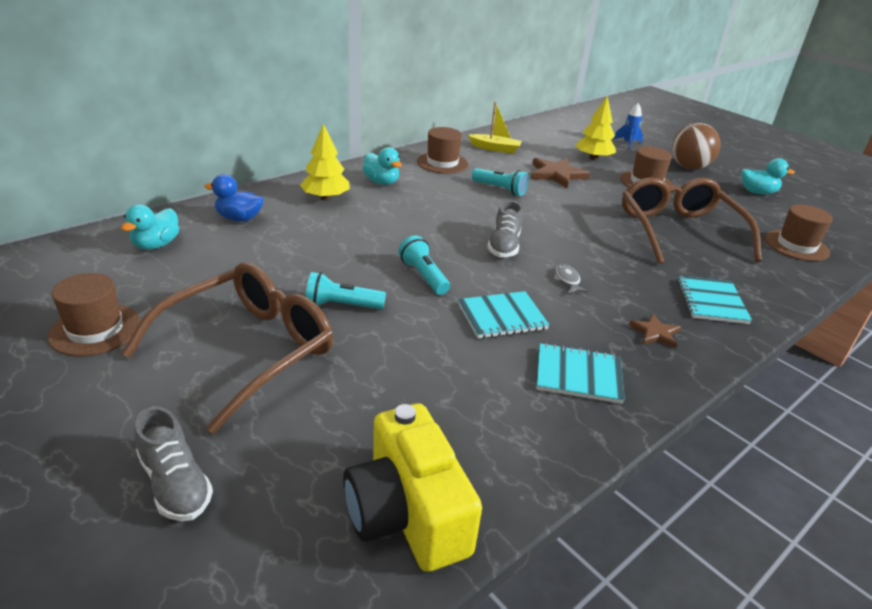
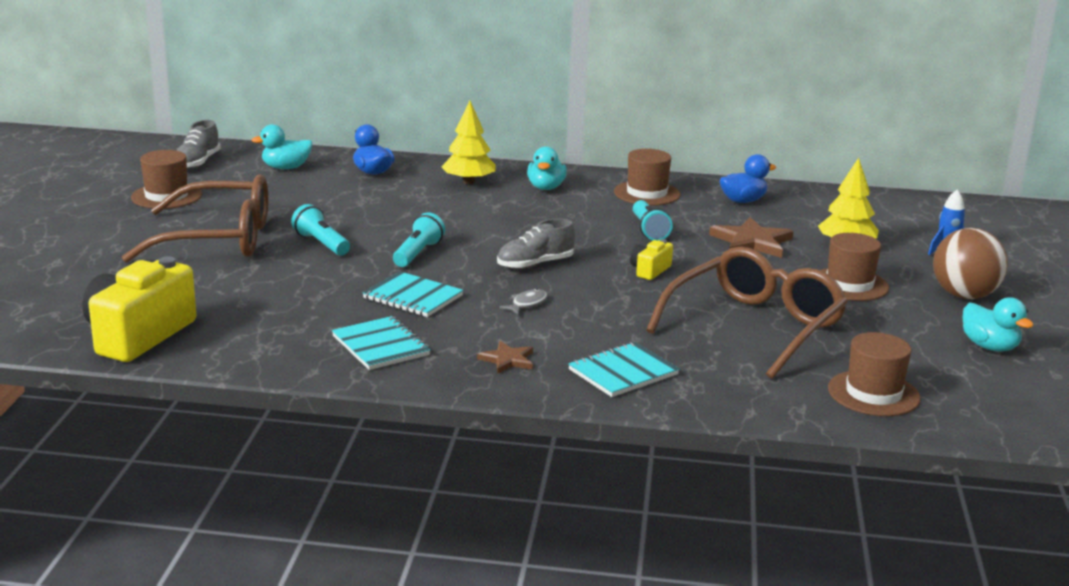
camera: 50 degrees right, 10 degrees down
(175, 483) = (73, 271): grey shoe -> grey shoe (197, 163)
(495, 148) = (743, 201): yellow boat -> blue duck
(561, 218) = (649, 270): none -> yellow camera

